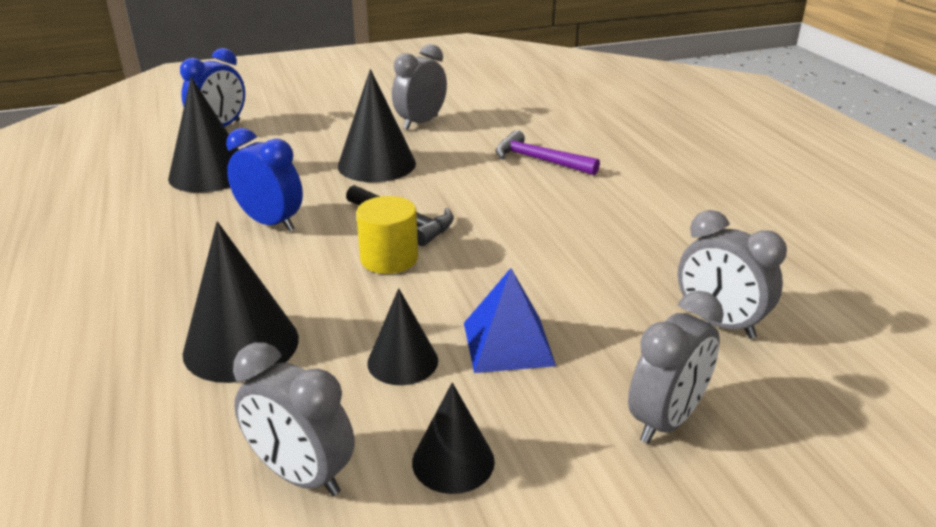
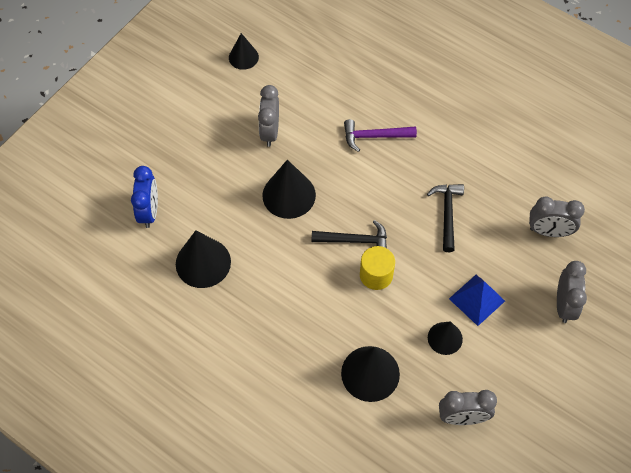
camera: 35 degrees left, 30 degrees up
(271, 223) = (288, 284): blue clock -> none
(453, 461) = (507, 375): black cone -> black cone (243, 57)
(562, 246) = (447, 214): none -> black hammer

